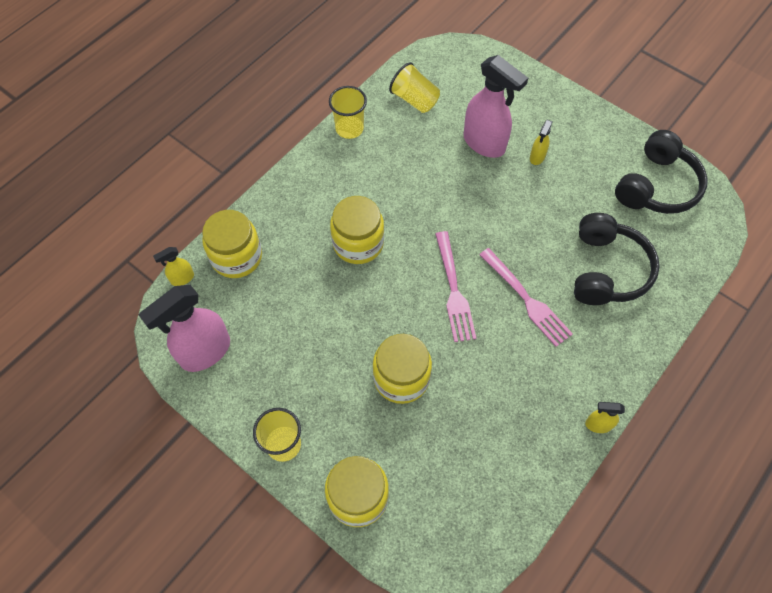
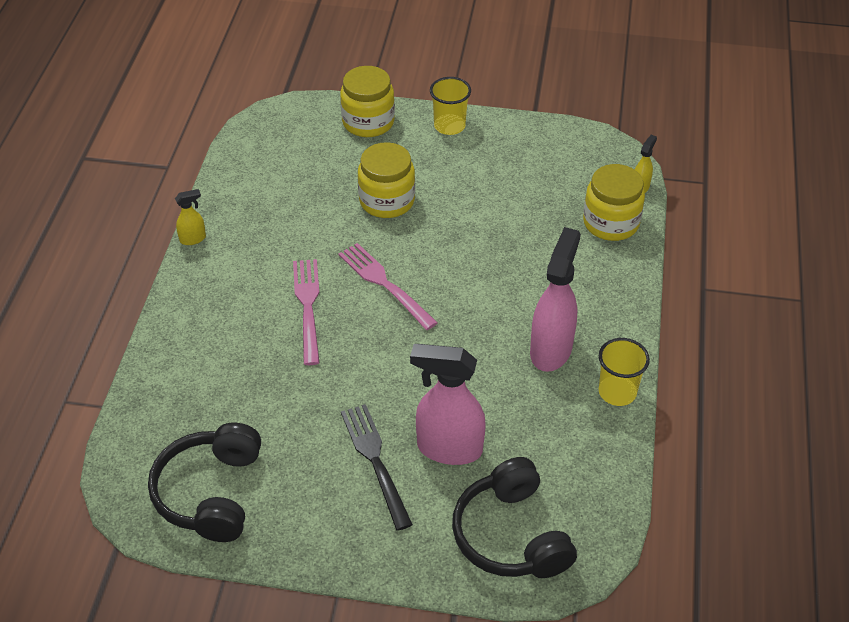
camera: 150 degrees right, 15 degrees down
(205, 352) = (566, 150): pink spray bottle -> pink spray bottle (551, 350)
(358, 243) = (508, 283): yellow jar -> none
(414, 100) = (572, 465): yellow cup -> none
(526, 299) = (308, 306): pink fork -> pink fork turned 60 degrees clockwise
(537, 157) = (375, 461): yellow spray bottle -> black fork
(606, 270) = (235, 370): black headphones -> black headphones (511, 535)

